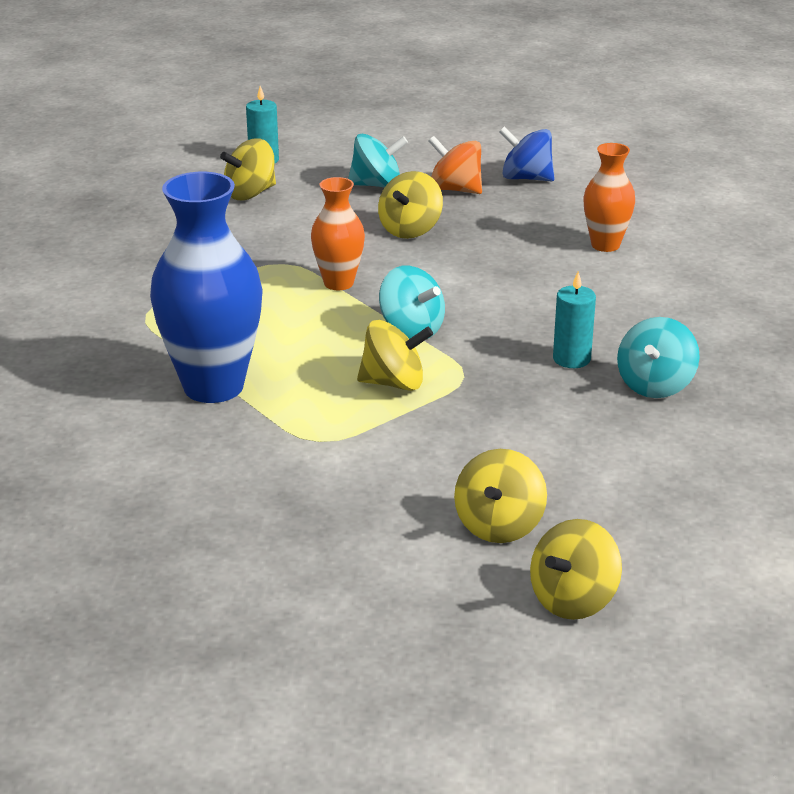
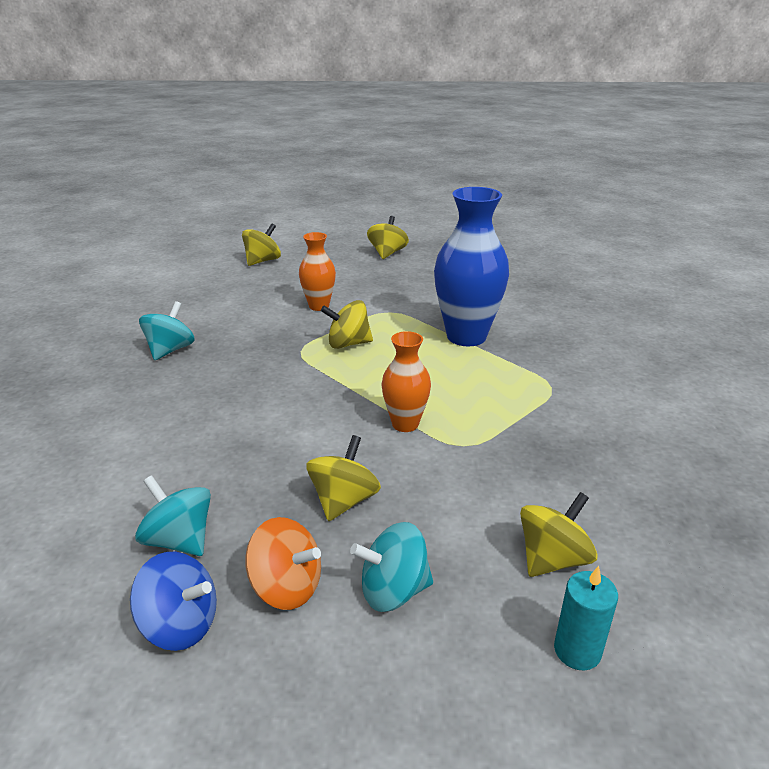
camera: 175 degrees right, 0 degrees up
(411, 329) = (338, 382): turquoise spinning top -> turquoise spinning top (179, 540)
(499, 525) = (290, 281): yellow spinning top -> yellow spinning top (387, 253)
(571, 359) = (220, 365): turquoise candle -> none
(605, 245) = (134, 488): orange vase -> orange vase (319, 306)

